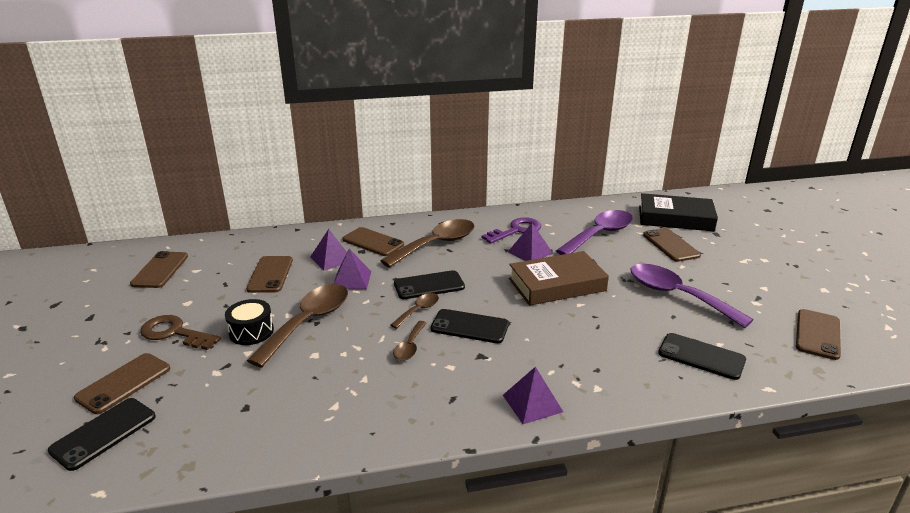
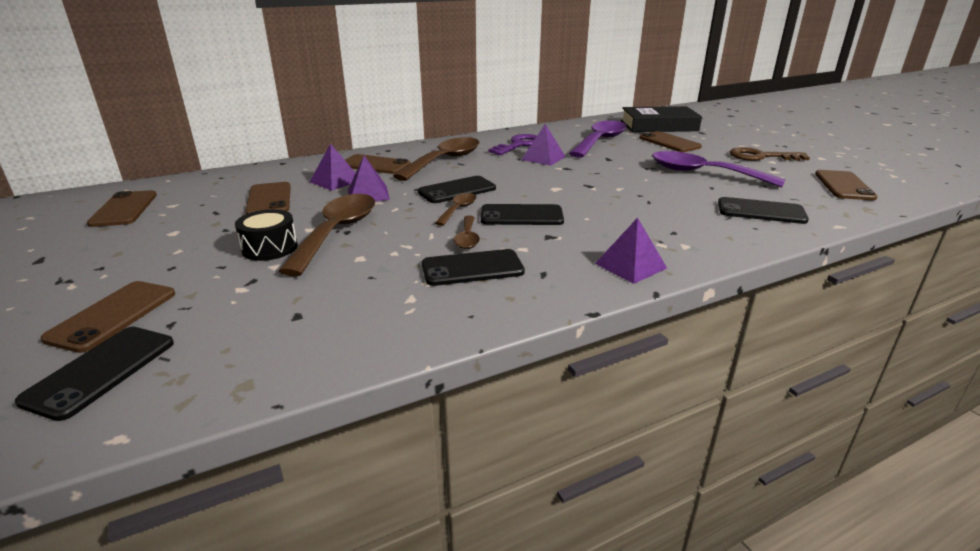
camera: 15 degrees left, 0 degrees up
(174, 333) = (167, 260): brown key -> brown key (761, 157)
(397, 382) = (472, 268): none -> black phone
(557, 284) = (586, 177): brown book -> none

